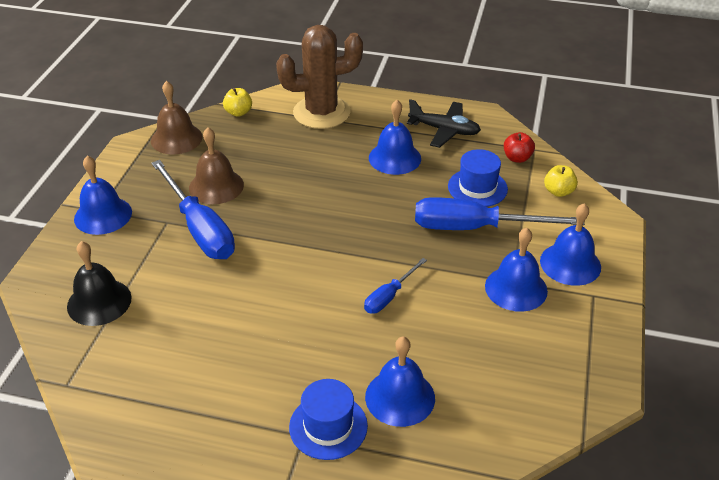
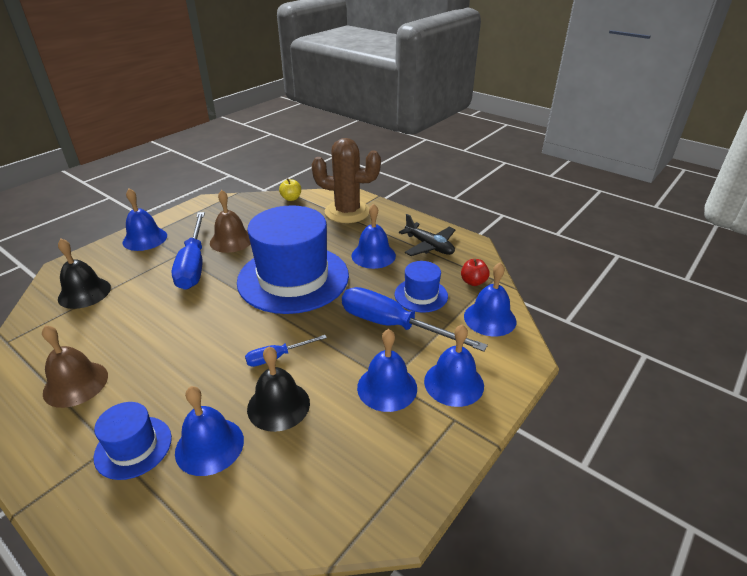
camera: 25 degrees right, 5 degrees down
(176, 138) = (236, 204): brown bell -> brown bell (75, 384)
(330, 209) = (293, 278): none -> blue hat
(431, 339) = (278, 405): none -> black bell
(558, 192) = (490, 318): yellow apple -> blue bell

